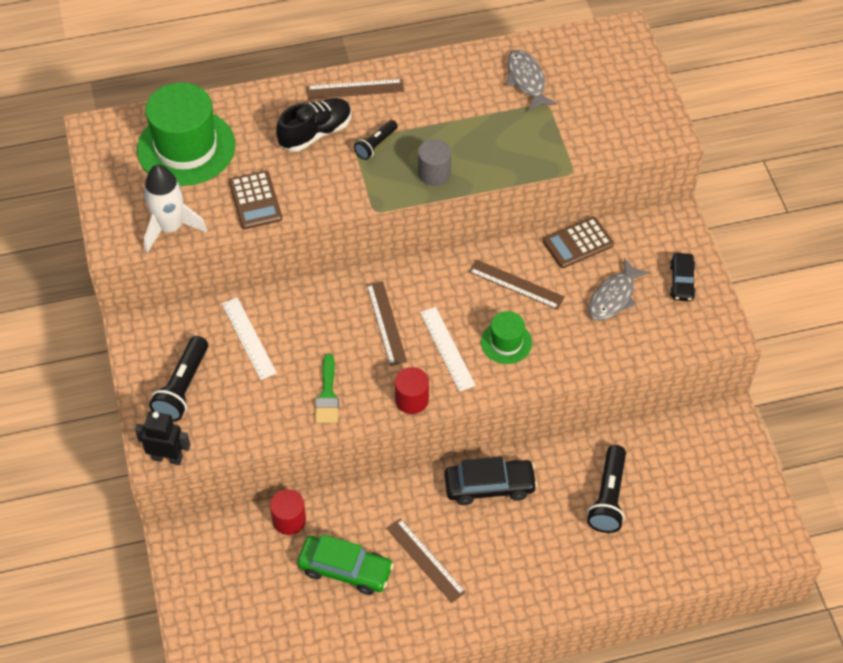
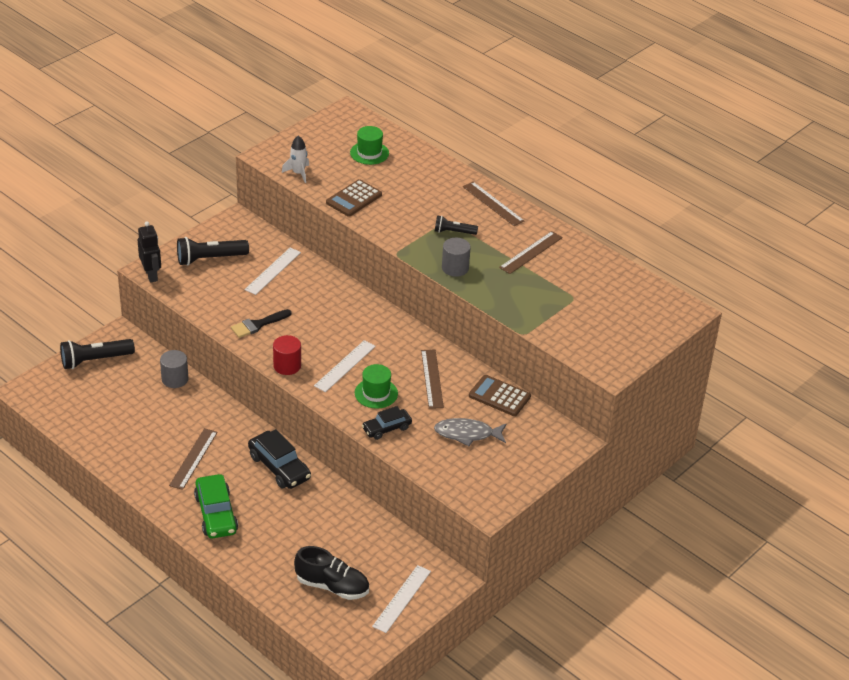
camera: 55 degrees right, 15 degrees down
(170, 228) = (298, 173): white rocket -> white rocket, size x0.60
(186, 147) = (369, 153): green hat -> green hat, size x0.51
(289, 520) = (175, 379): red cylinder -> grey cylinder
(315, 133) = (436, 202): black shoe -> black shoe (332, 586)
(327, 395) = (257, 325): green brush -> black brush
(345, 570) = (156, 422): green car -> green car (216, 514)
(386, 323) = (340, 328): brown ruler -> brown ruler (531, 252)
(526, 80) = (586, 280): grey fish -> none
(608, 497) = (320, 535): black flashlight -> black flashlight (95, 360)
(681, 281) = (516, 466): black car -> black car (386, 428)
(731, 470) = (401, 598): none -> white ruler

